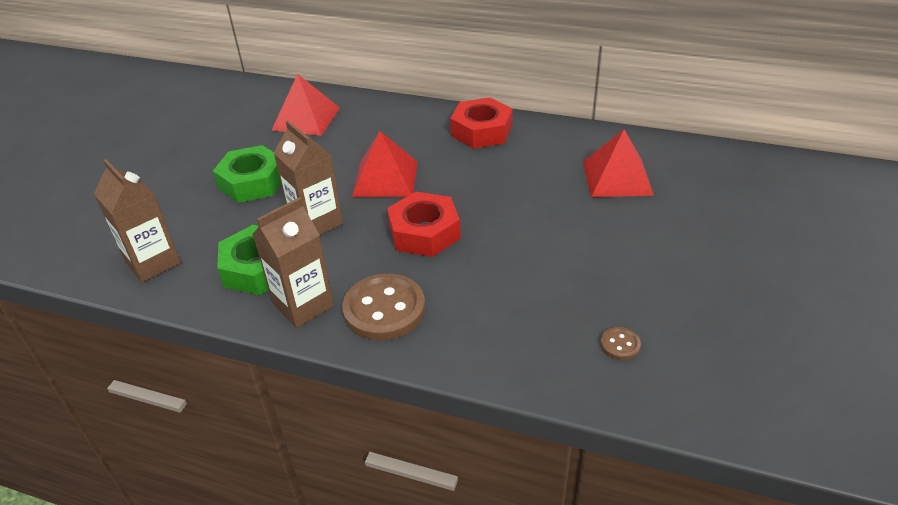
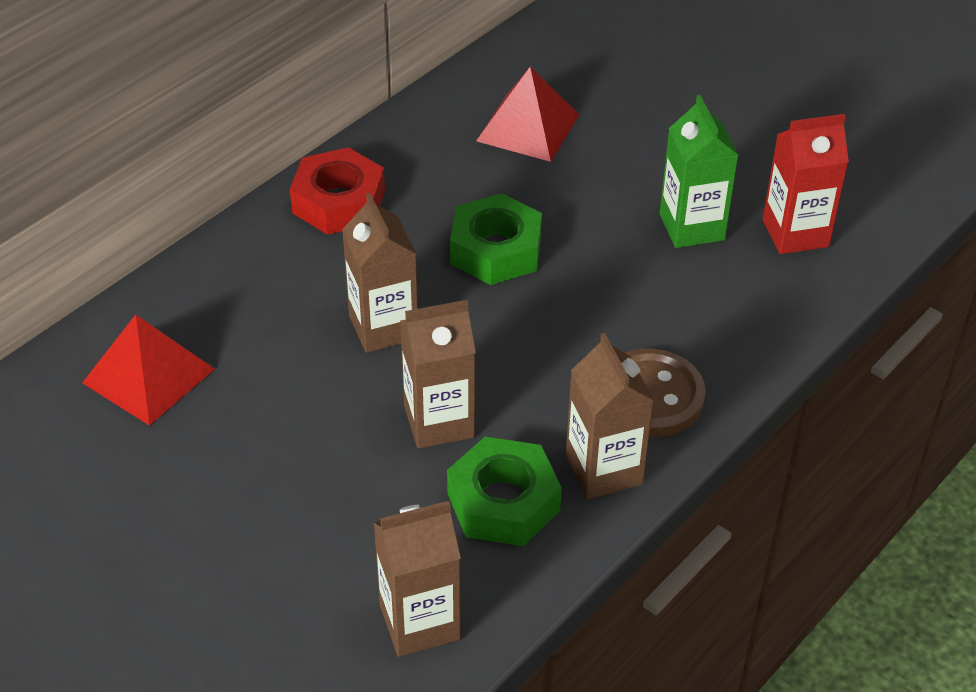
camera: 70 degrees left, 5 degrees up
(252, 182) = (287, 474): green nut -> green nut (495, 250)
(385, 178) = (383, 327): red pyramid -> brown carton
(424, 232) = (528, 322): red nut -> none
(579, 283) = (691, 227): none -> green carton
(620, 344) = (795, 233): brown button -> red carton

